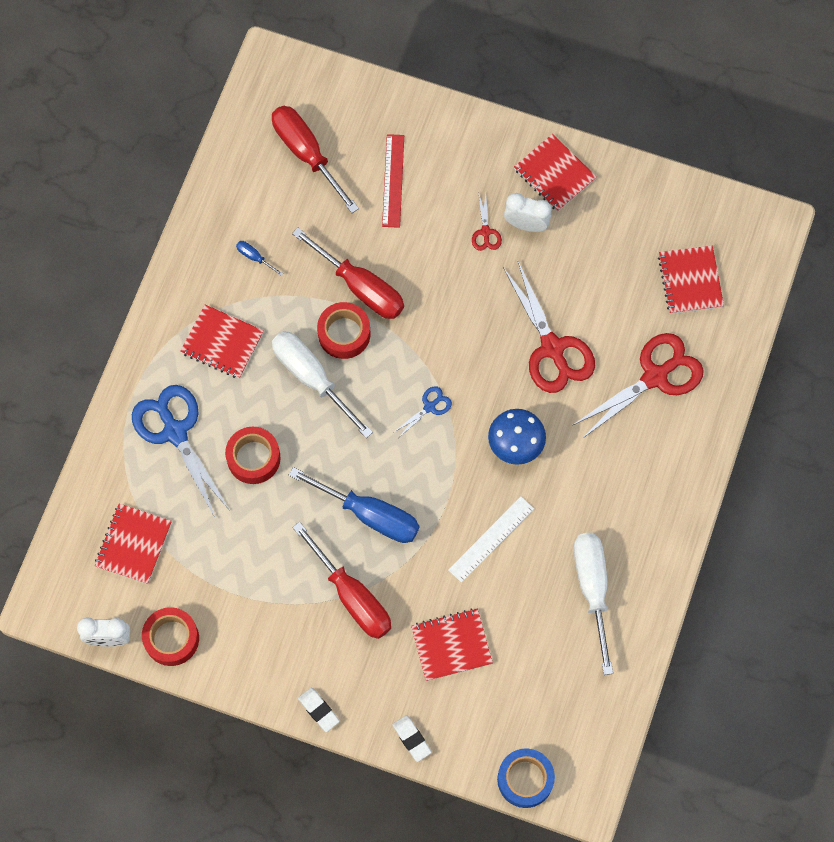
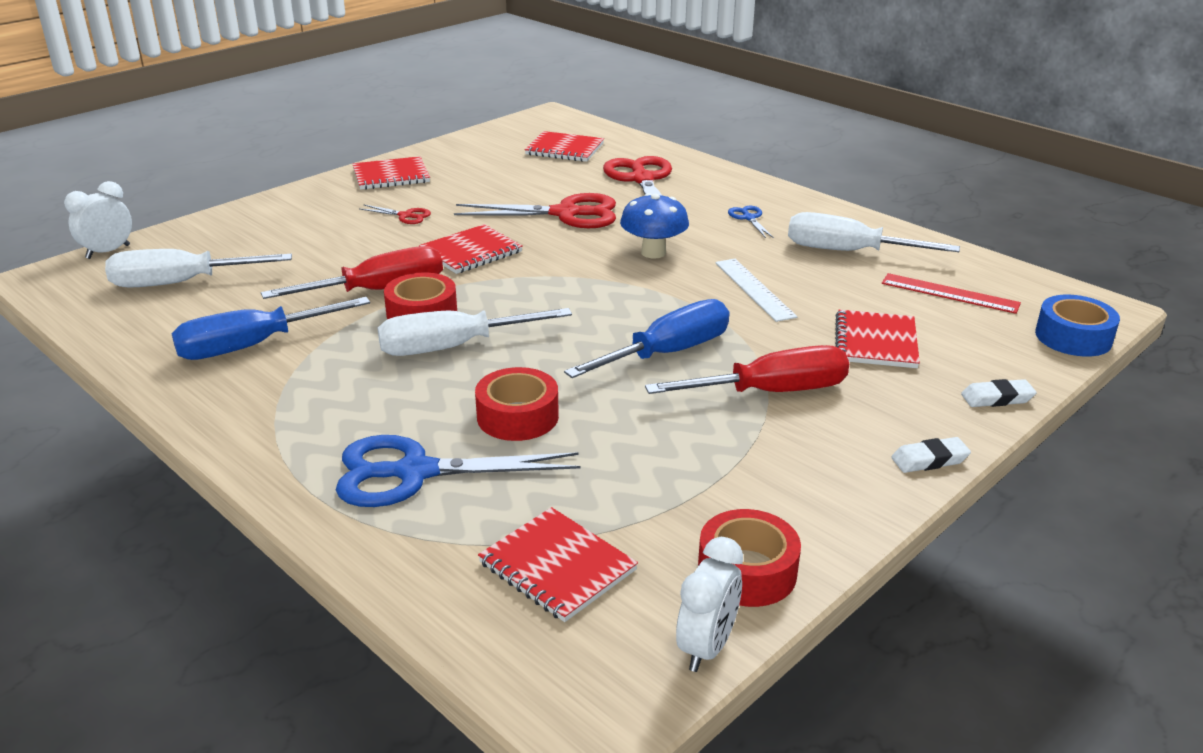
camera: 65 degrees left, 40 degrees down
(222, 343) = (332, 398): red notebook -> red notebook (471, 252)
(254, 257) = (252, 346): blue screwdriver -> blue screwdriver, size x2.44
(307, 154) = (180, 283): red screwdriver -> white screwdriver
(393, 180) = (285, 246): red ruler -> red ruler (949, 293)
(429, 407) = (565, 286): blue scissors -> blue scissors (749, 218)
(526, 224) = (423, 197): white clock -> white clock (108, 252)

